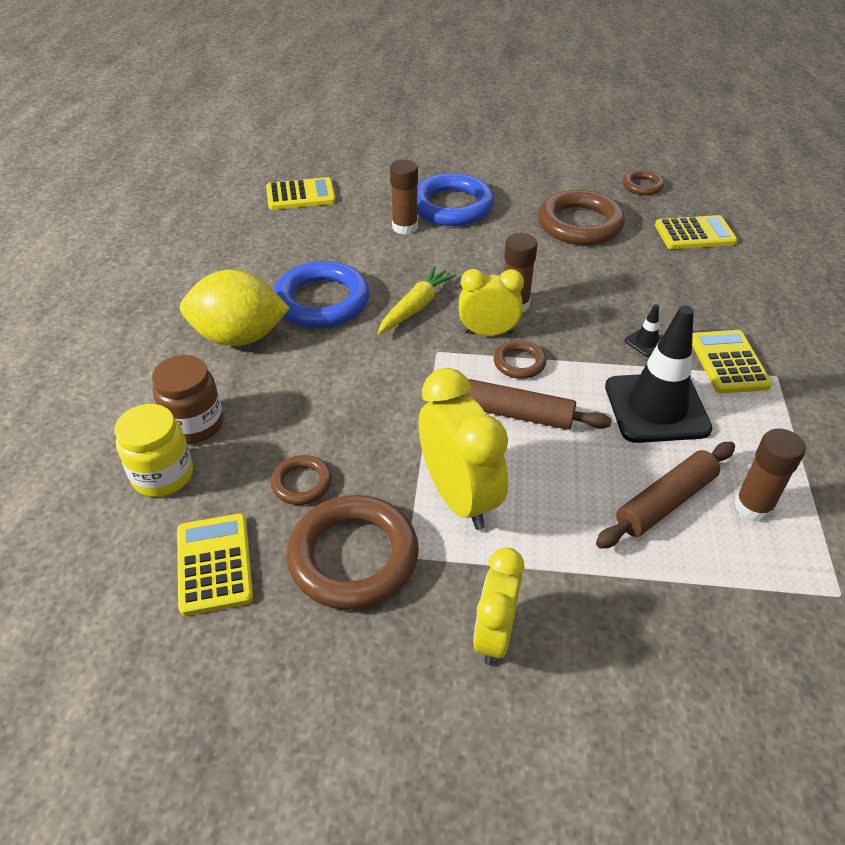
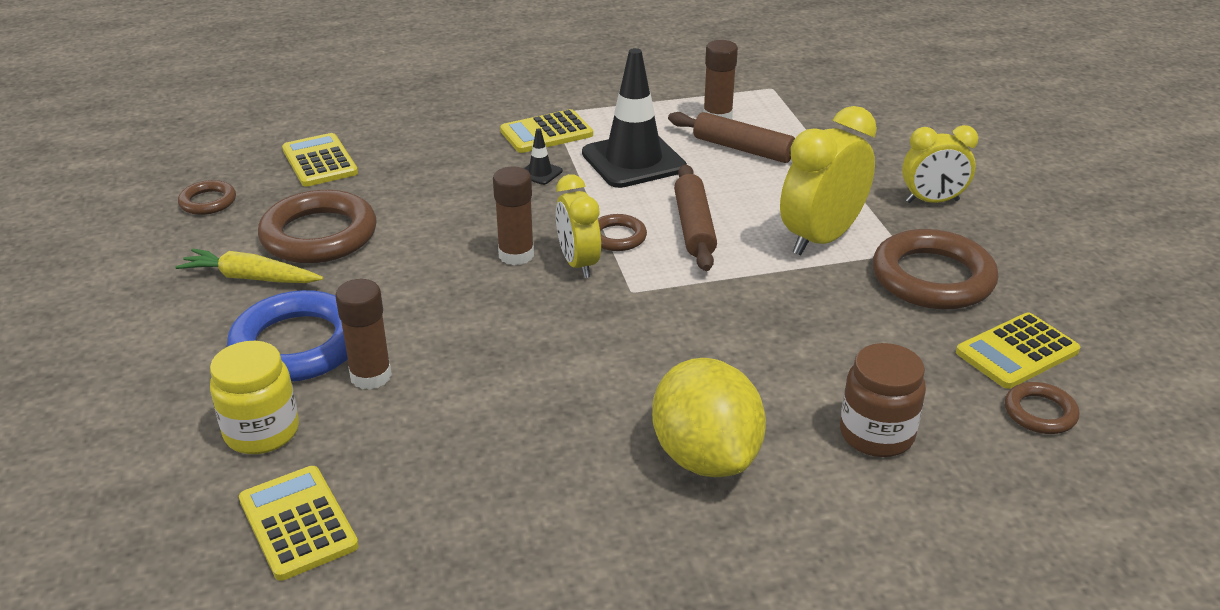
camera: 110 degrees left, 10 degrees down
(163, 475) = (962, 429): yellow jar -> yellow jar (262, 432)
(302, 483) = (884, 329): brown ring -> brown ring (1040, 413)
(322, 301) = (587, 405): blue ring -> none
(415, 307) = (558, 323): yellow carrot -> yellow carrot (251, 278)

